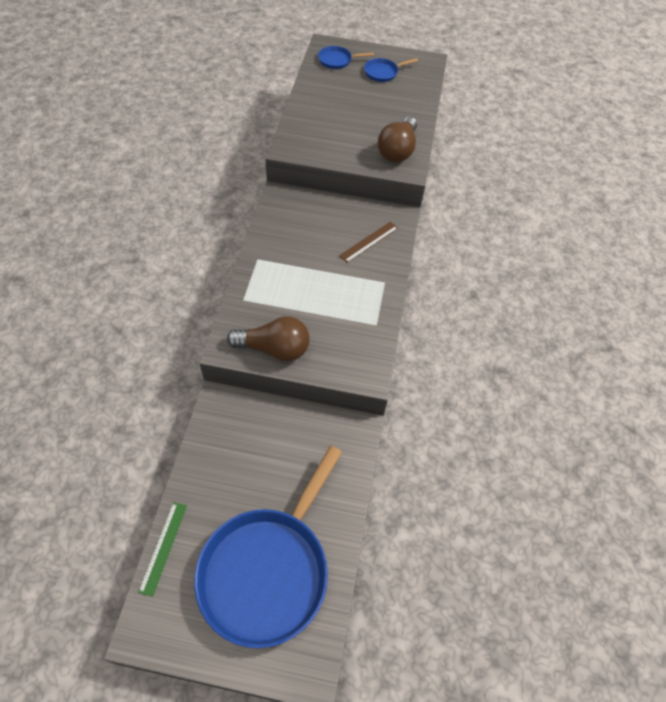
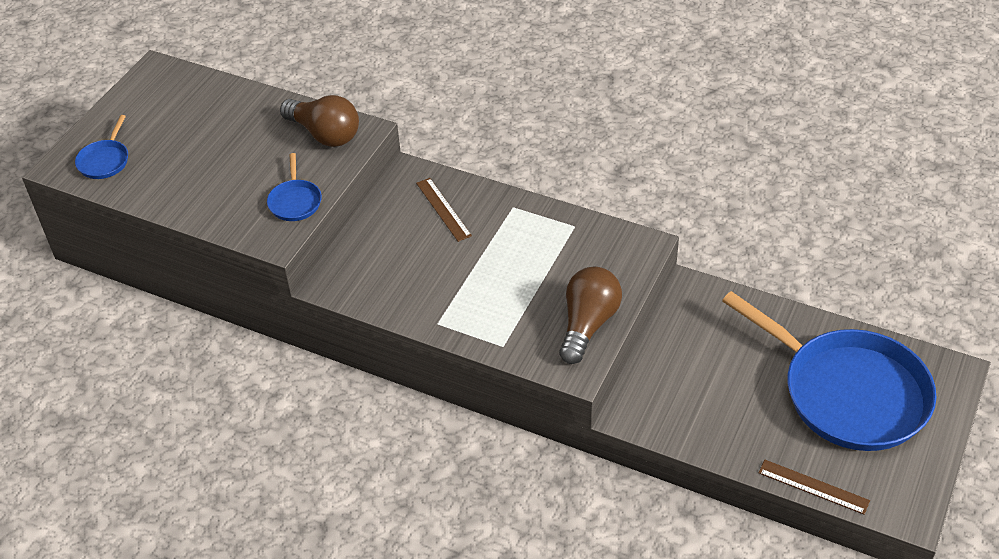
camera: 70 degrees left, 10 degrees down
(163, 547) = (813, 487): green ruler -> brown ruler
(383, 72) = (158, 118): blue pan -> blue pan (295, 201)

